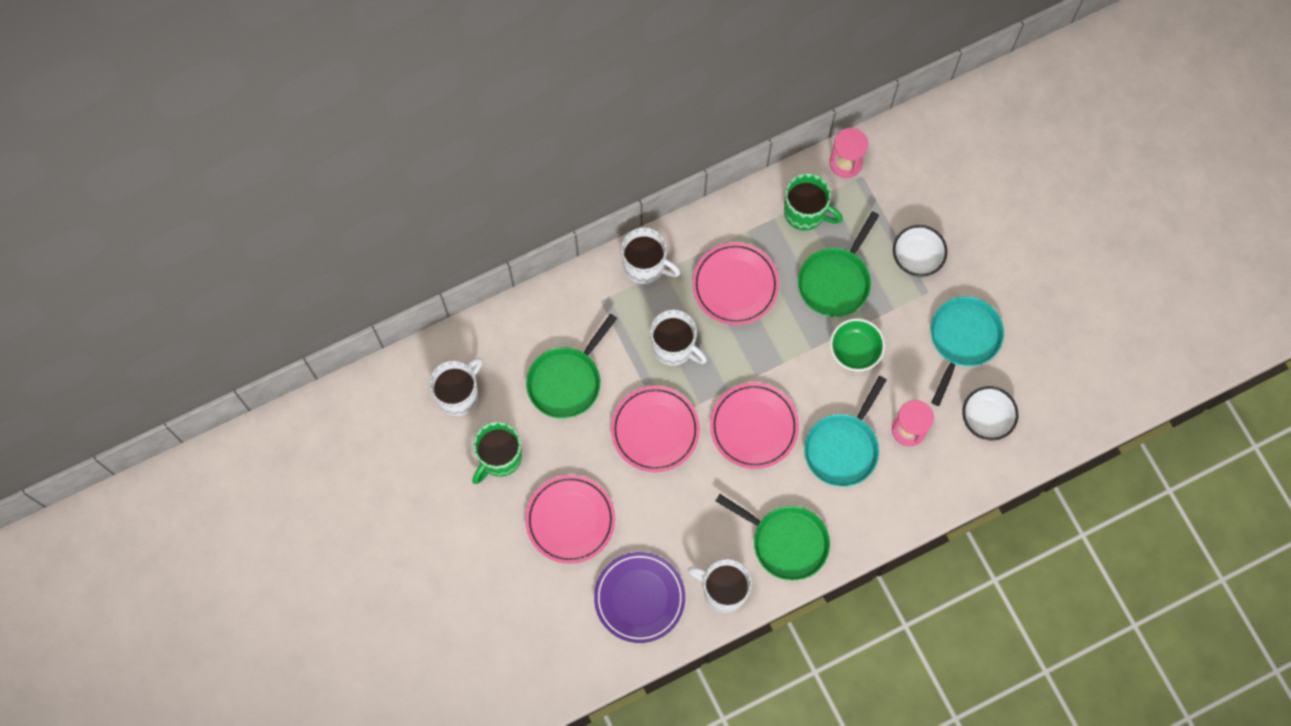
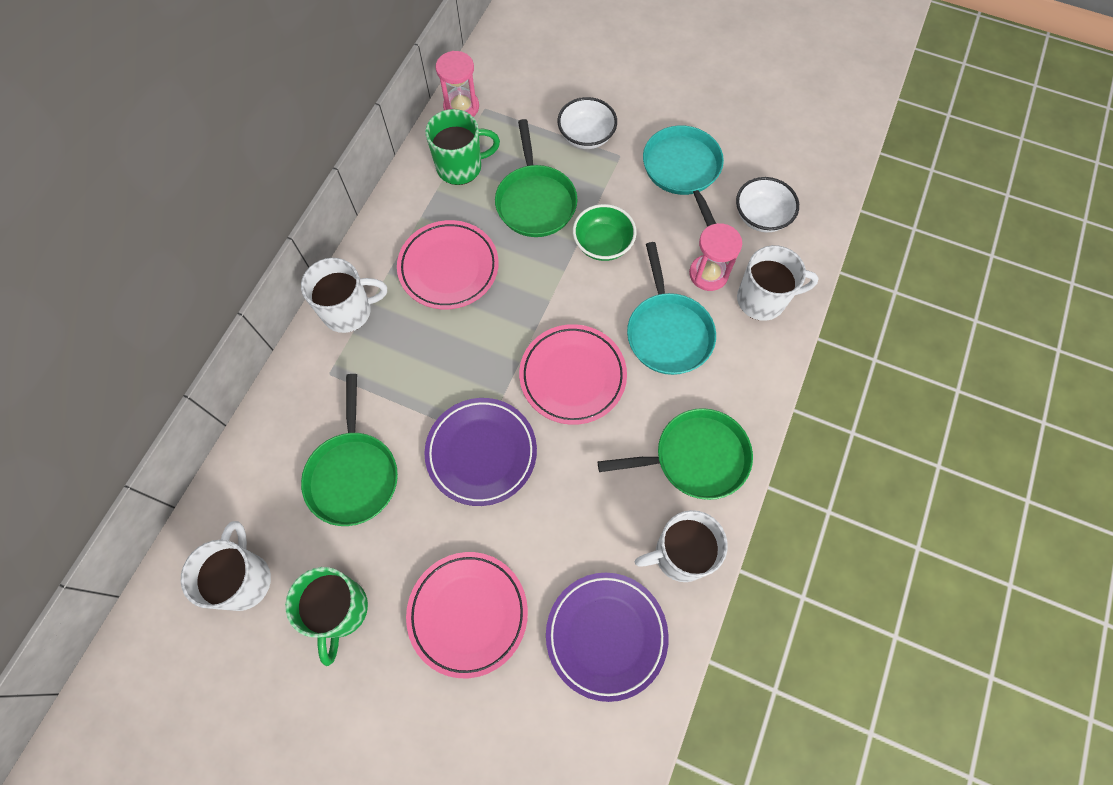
camera: 40 degrees left, 5 degrees down
(655, 430) = (481, 453): pink plate -> purple plate
(674, 347) = (436, 362): white mug -> white mug (763, 299)

